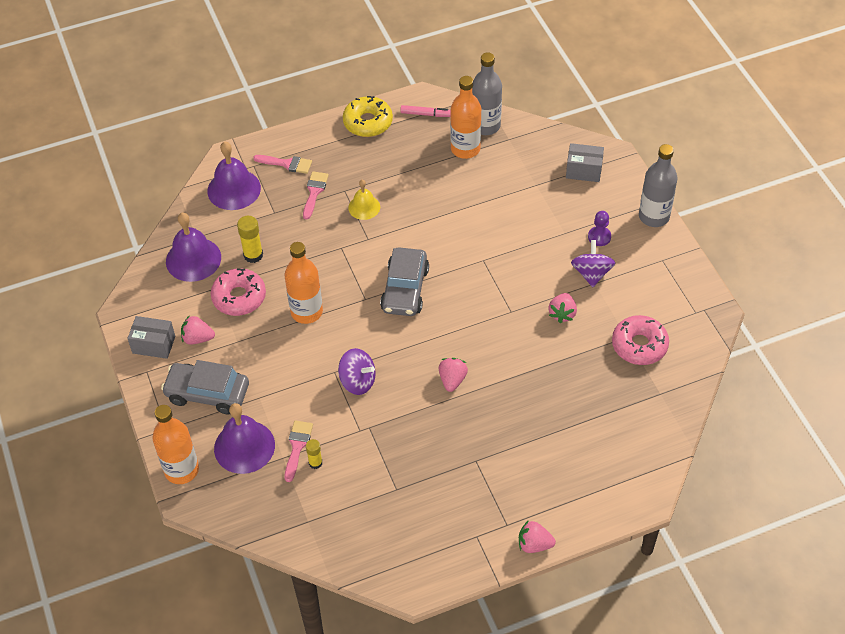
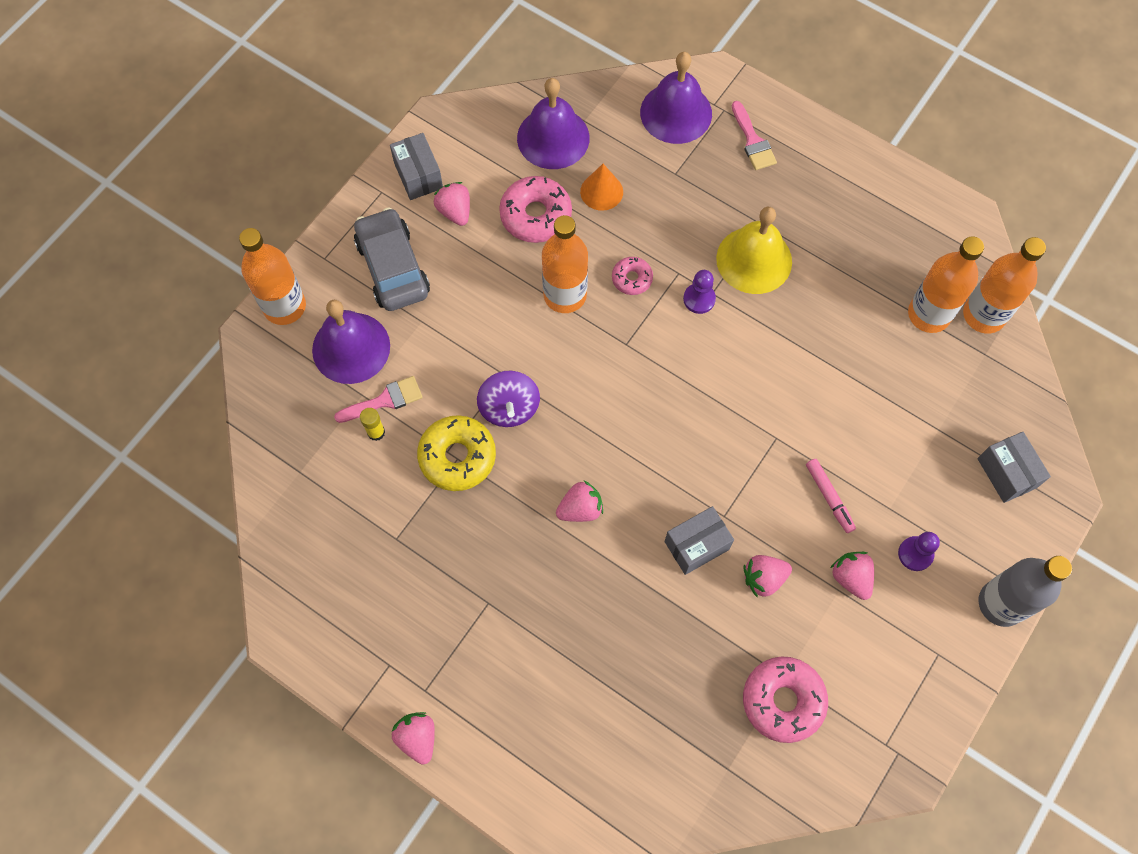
camera: 55 degrees right, 15 degrees up
(253, 255) = (601, 191): yellow glue stick -> orange cone
(314, 192) = (735, 195): pink brush -> none
(325, 272) = (632, 279): none -> pink donut
(364, 207) = (754, 260): yellow bell -> yellow bell, size x1.69
(366, 247) = (699, 299): none -> purple pawn
(368, 122) = (881, 184): yellow donut -> yellow donut (457, 457)
(405, 289) = (669, 378): grey car -> none
(425, 114) = (946, 237): pink marker -> pink marker (829, 497)
(485, 126) = (984, 315): grey bottle -> orange bottle
(519, 334) = (696, 545): none -> grey box
(591, 273) = (851, 578): purple spinning top -> pink strawberry

